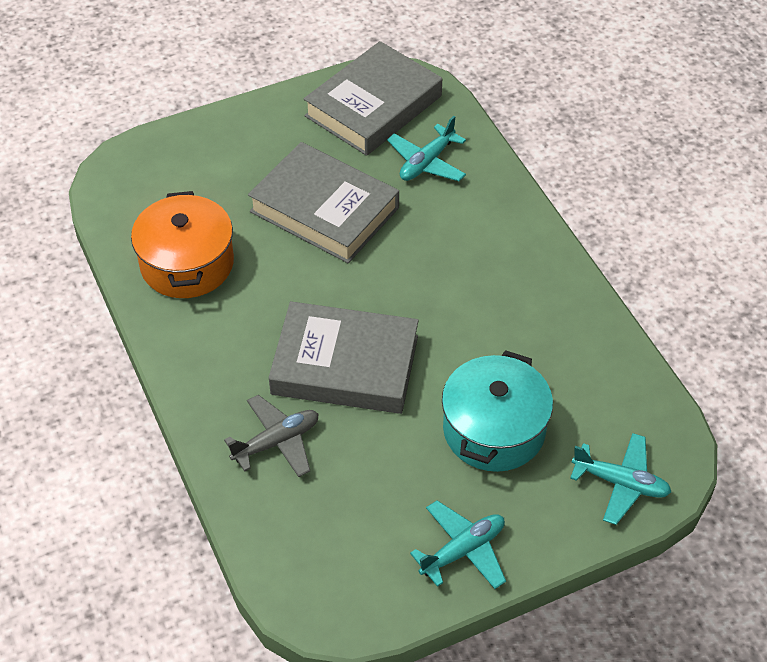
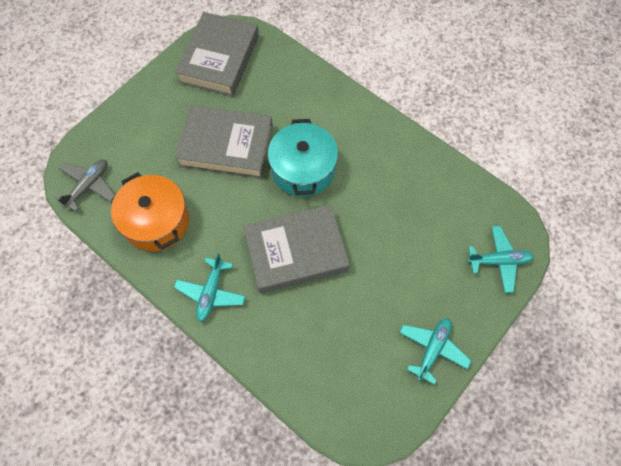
camera: 25 degrees left, 15 degrees up
(277, 442) = (281, 326): grey plane -> grey plane (88, 186)
(426, 162) = (273, 87): turquoise plane -> turquoise plane (211, 292)
(494, 430) = (408, 257): turquoise pot -> turquoise pot (303, 169)

